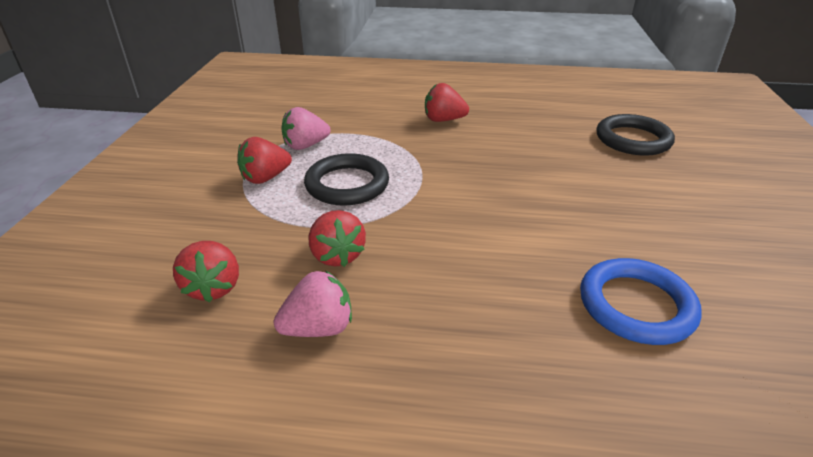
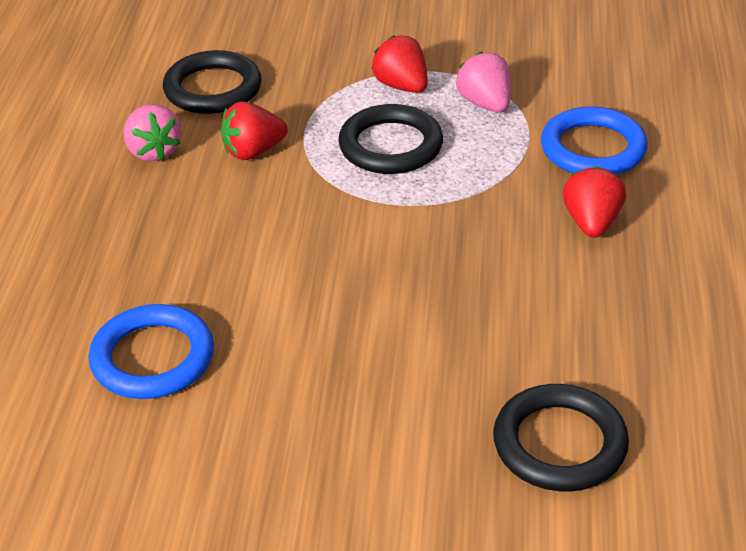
camera: 90 degrees right, 5 degrees up
(214, 287) = (213, 88): red strawberry -> black ring
(369, 115) = (593, 149): none -> blue ring

